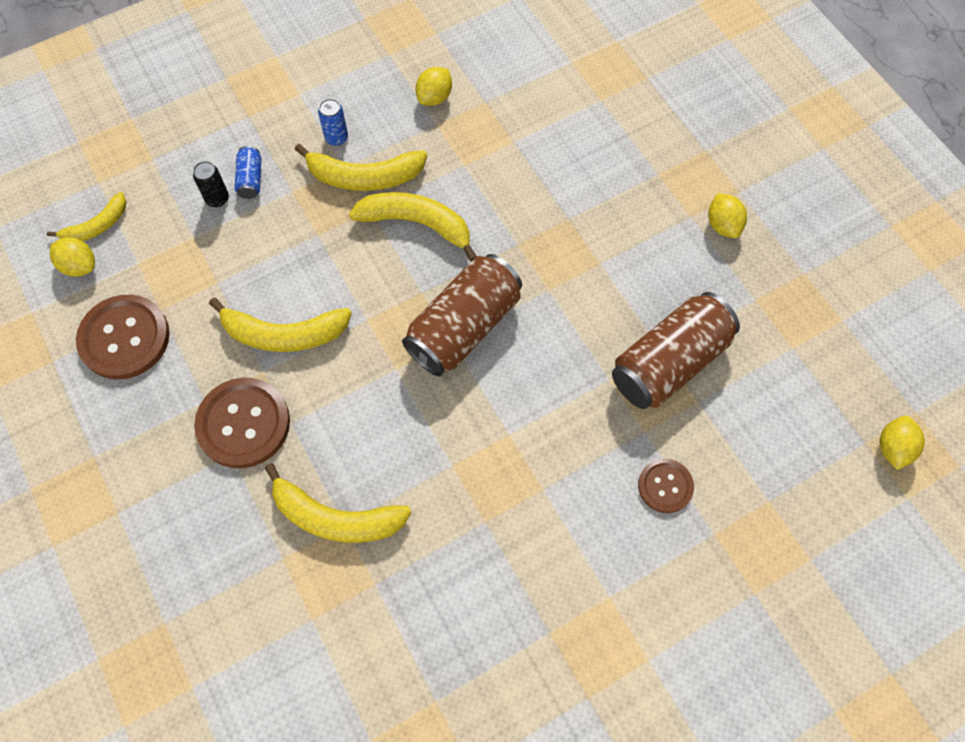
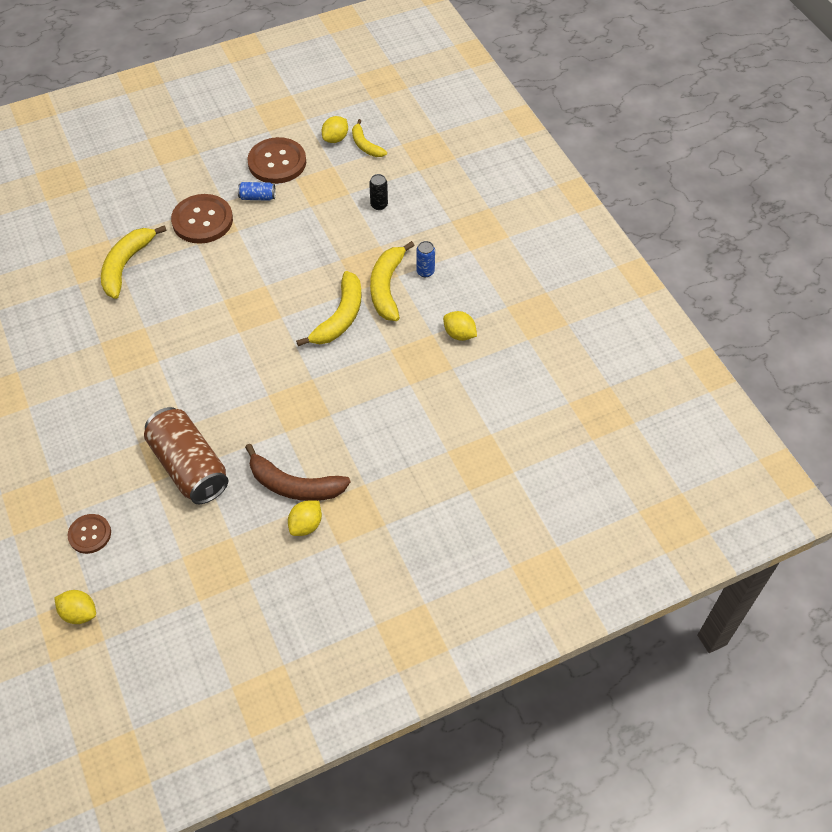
camera: 95 degrees right, 10 degrees down
(250, 179) = (393, 222): blue can -> blue can (257, 197)
(284, 334) = (263, 240): yellow banana -> none
(464, 327) = (247, 340): brown can -> none
(665, 486) = (94, 450): brown button -> brown button (90, 534)
(673, 243) = (294, 485): none -> brown banana
(723, 225) = (306, 525): yellow lemon -> yellow lemon turned 45 degrees counterclockwise

